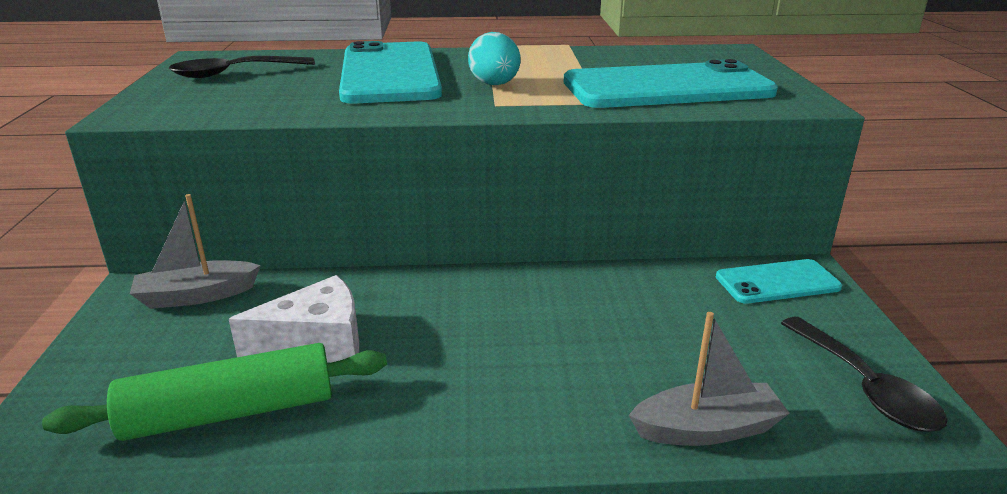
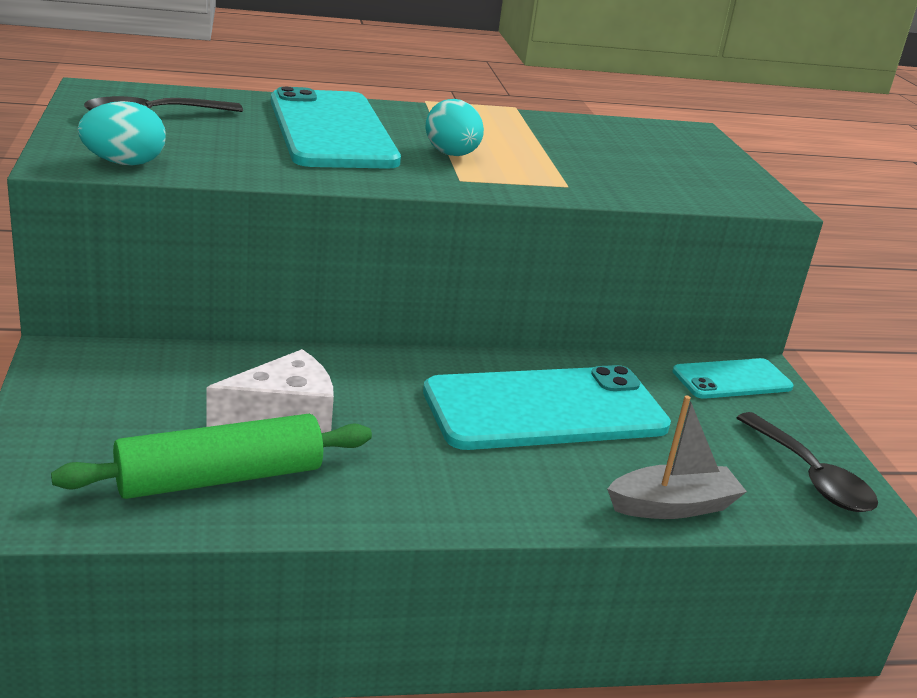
camera: 10 degrees left, 0 degrees up
(181, 112) = (124, 163): none -> turquoise egg
(197, 296) = (135, 364): grey boat -> none
(666, 87) = (631, 172): turquoise phone -> turquoise phone (545, 409)

